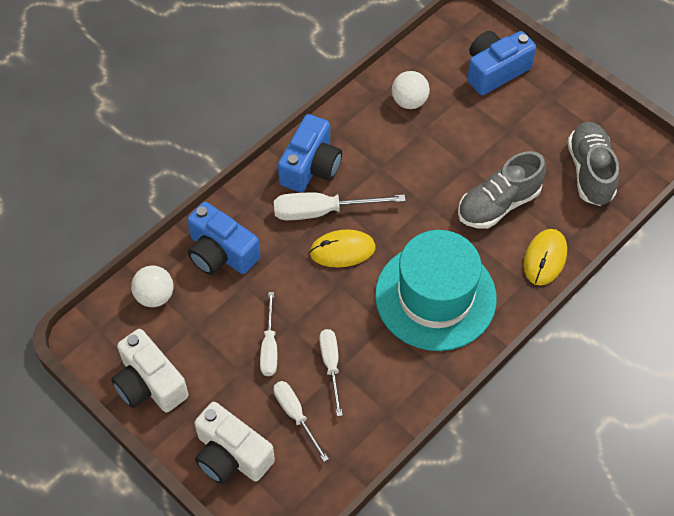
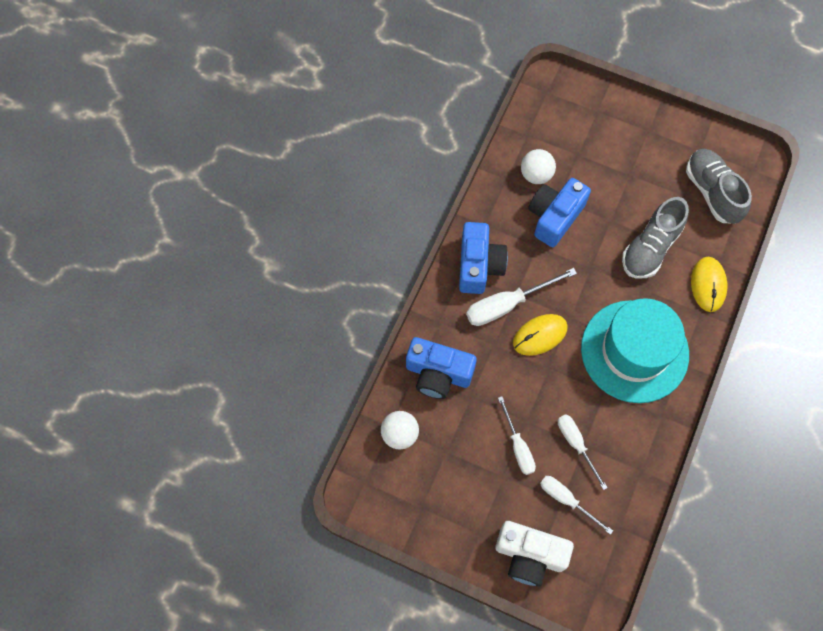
camera: 20 degrees left, 10 degrees up
(149, 384) = (432, 516): white camera -> none
(495, 71) = (596, 122): blue camera -> blue camera (554, 217)

